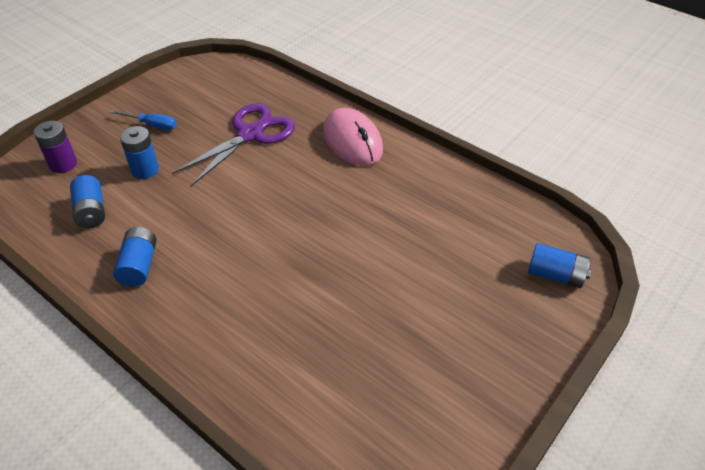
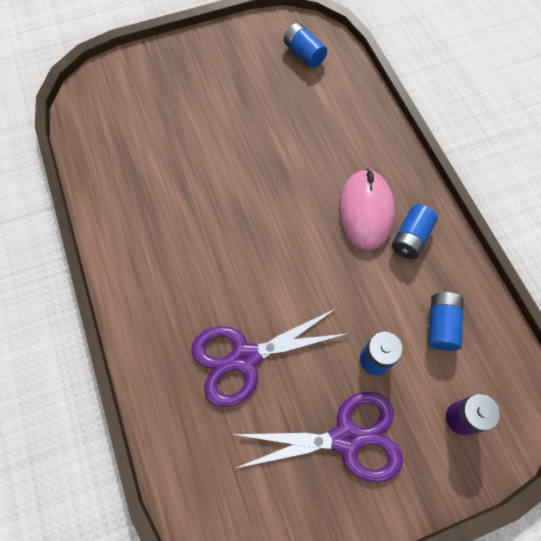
camera: 150 degrees left, 20 degrees up
(152, 125) = (346, 438): blue screwdriver -> purple scissors
(352, 141) = (151, 290): pink mouse -> pink mouse (365, 211)
(555, 275) = (115, 84): blue battery -> blue battery (304, 54)

